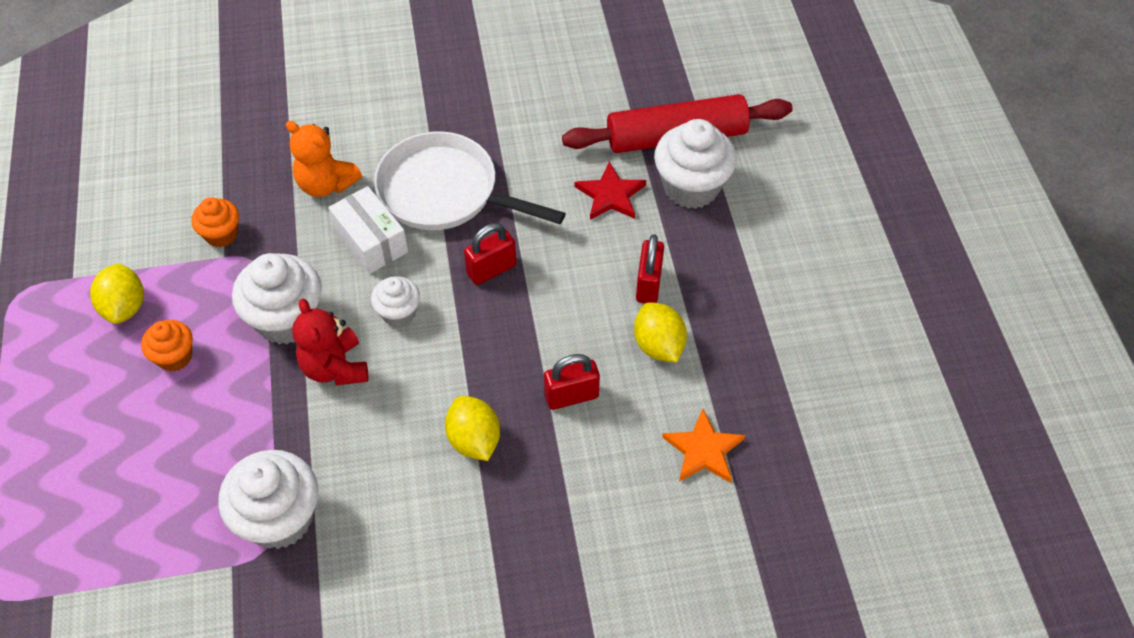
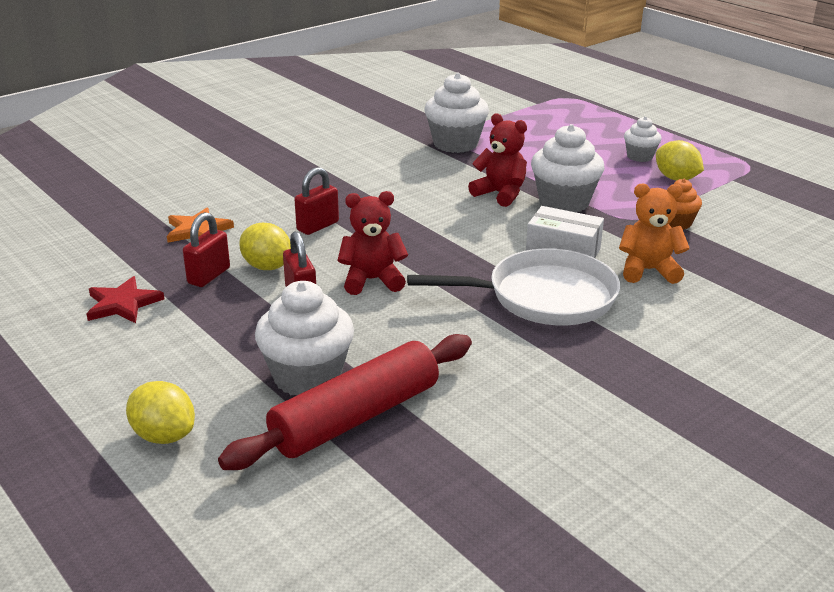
camera: 150 degrees right, 25 degrees down
(175, 357) = (608, 171): orange cupcake -> none
(398, 313) = (490, 226): white cupcake -> white cupcake (639, 156)
(474, 440) = (369, 193): yellow lemon -> yellow lemon (164, 435)
(491, 269) = (446, 266): red padlock -> red padlock (209, 276)
(572, 279) = (372, 280): none -> red teddy bear
(610, 195) = (387, 344): red star -> red star (122, 304)

